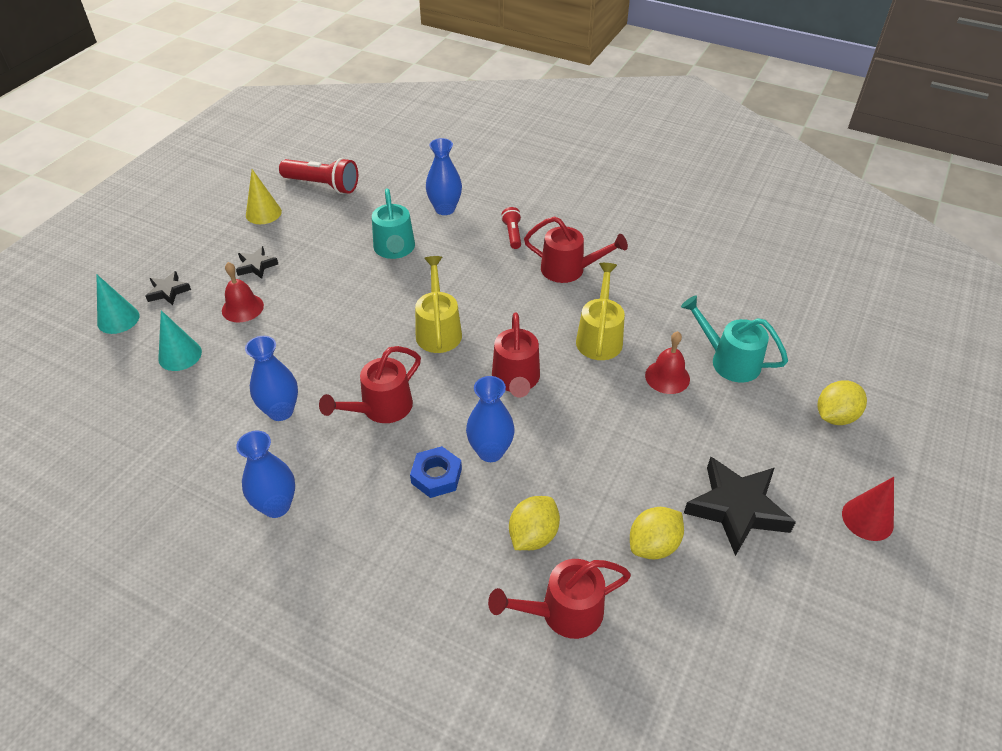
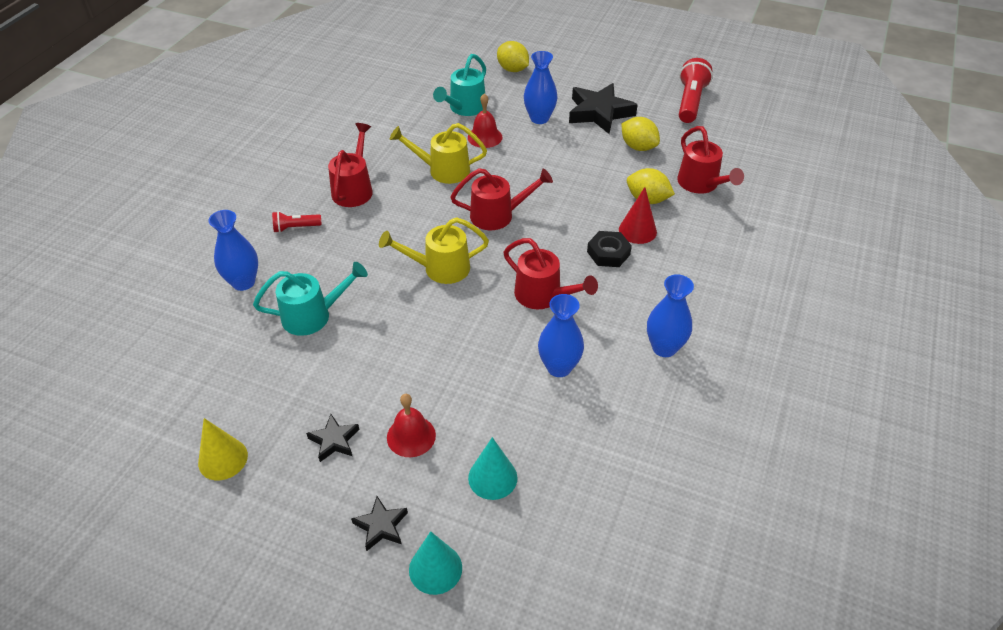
camera: 95 degrees left, 0 degrees up
(323, 185) = (170, 405): red flashlight -> red flashlight (690, 102)
(436, 476) = (608, 253): blue nut -> black nut
(490, 451) = (577, 225): blue vase -> blue vase (539, 118)
(867, 519) = (593, 67): red cone -> red cone (637, 230)

